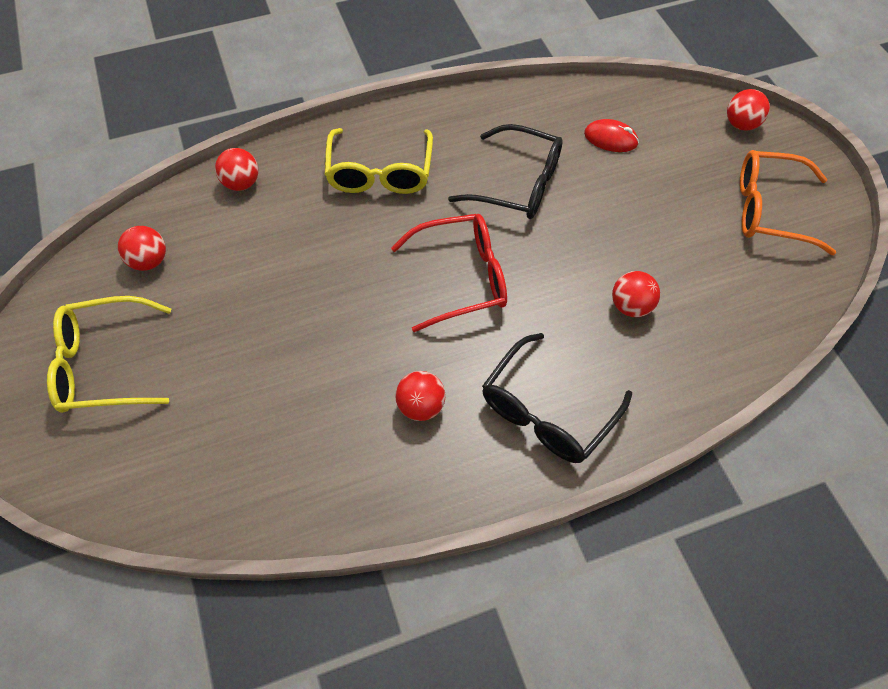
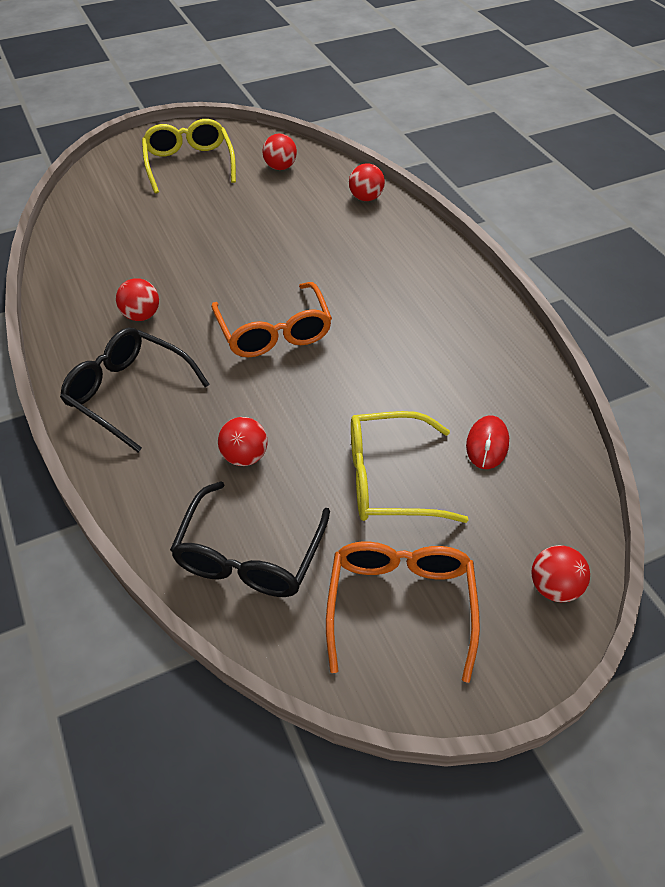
camera: 85 degrees right, 10 degrees down
(380, 173) = (394, 272): yellow glasses -> yellow glasses (389, 479)
(462, 278) = (274, 332): red glasses -> orange glasses
(518, 184) = (398, 367): black glasses -> black glasses (249, 556)

